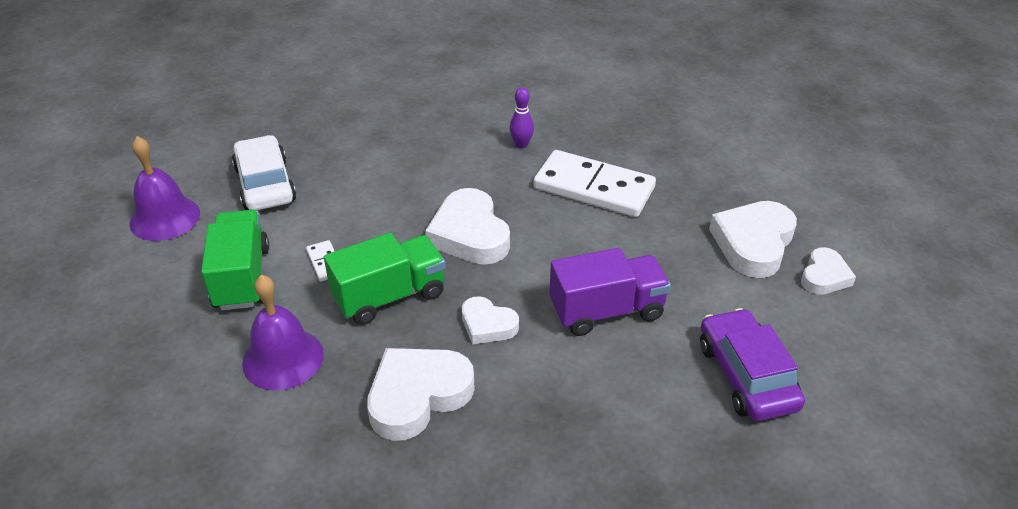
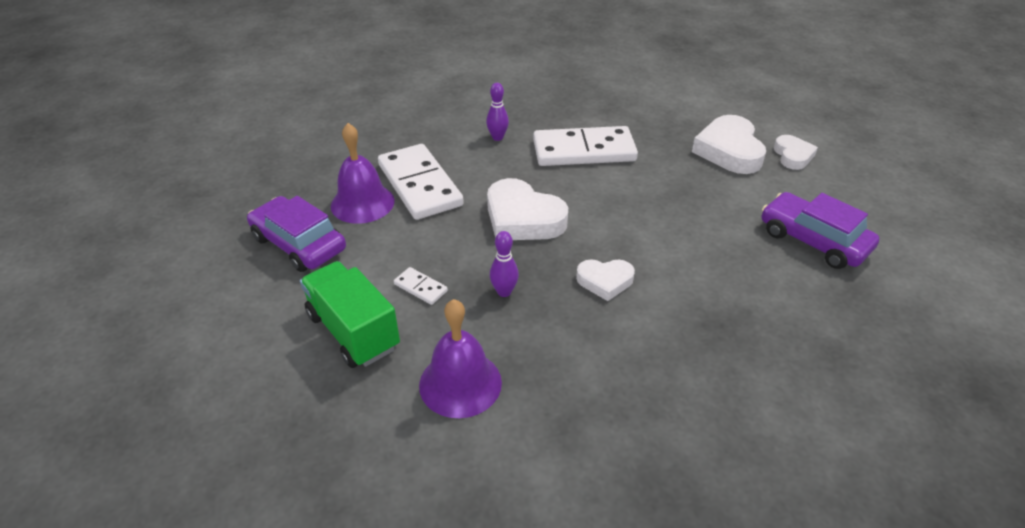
camera: 30 degrees left, 0 degrees up
(165, 218) = (220, 310): purple bell -> purple bell (362, 203)
(265, 184) = (299, 244): white car -> purple car
(389, 296) = (504, 292): green truck -> purple bowling pin
(408, 167) = (420, 185): none -> white domino
(418, 396) = (605, 360): white heart -> none
(606, 311) = (680, 234): purple truck -> none

